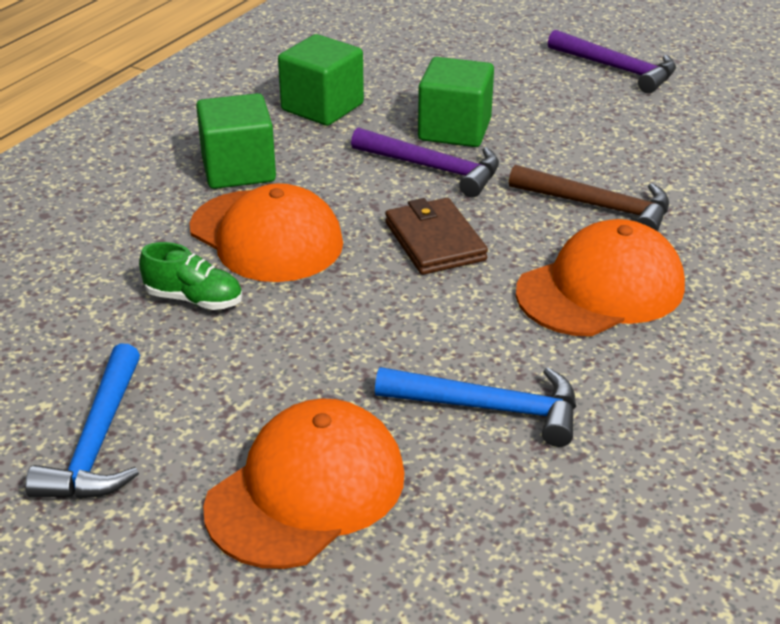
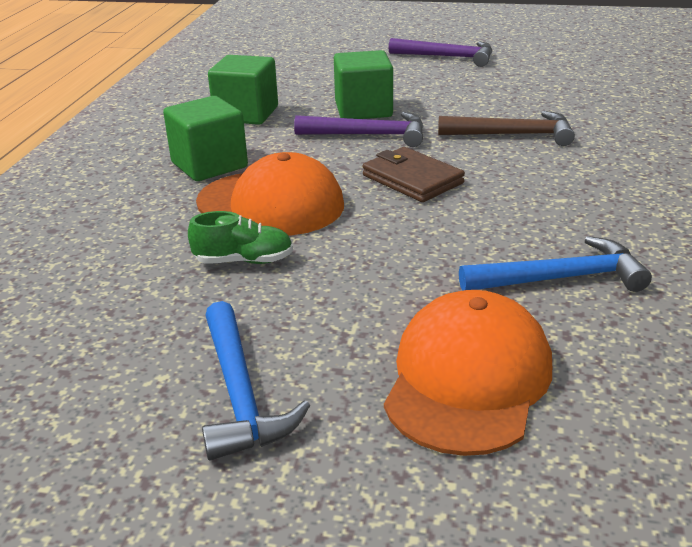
camera: 20 degrees left, 5 degrees down
(600, 289) = (565, 183): orange cap -> none

